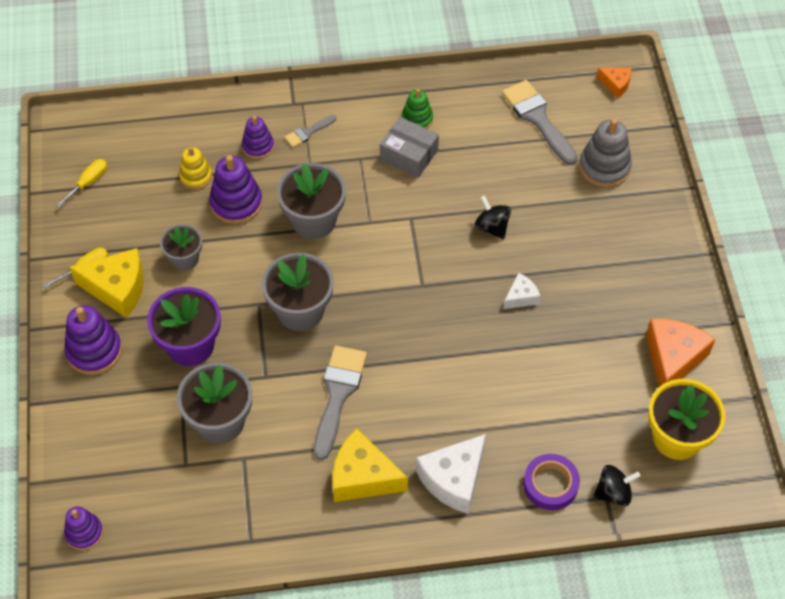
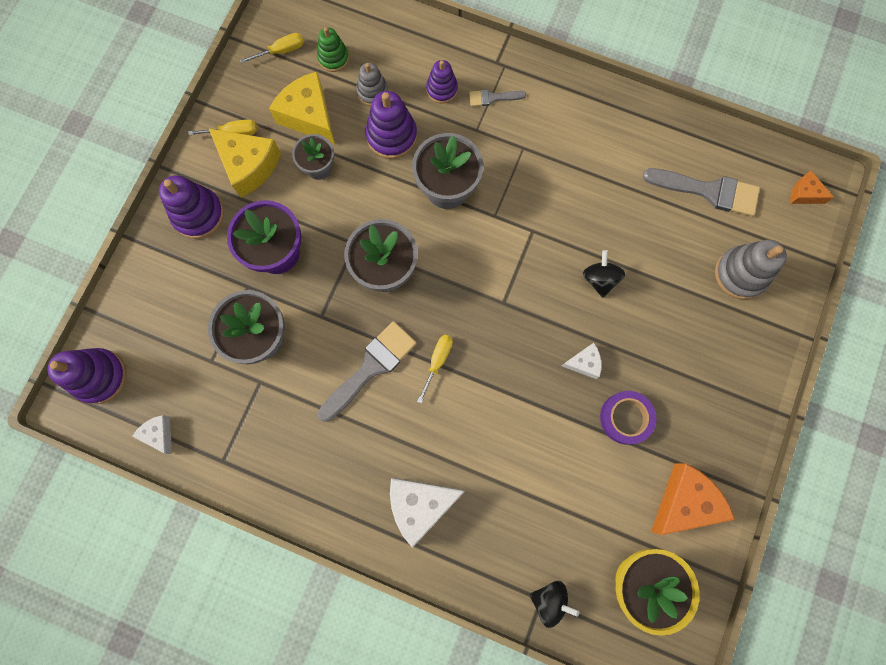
camera: 30 degrees right, 20 degrees up
(84, 533) = (100, 376): purple stacking toy -> purple stacking toy, size x1.59
(174, 550) = (159, 434): none -> white cheese
(196, 176) = (372, 92): yellow stacking toy -> grey stacking toy
(363, 477) = (346, 457): yellow cheese -> yellow cheese (309, 116)
(394, 360) = (437, 362): none -> yellow screwdriver
(409, 155) = (568, 167): grey box -> none
(417, 119) = (597, 134): green stacking toy -> green stacking toy (333, 58)
(537, 119) = (708, 191): grey brush -> grey brush turned 105 degrees clockwise
(550, 484) = (500, 558): purple tape -> purple tape (626, 418)
(615, 84) = (804, 194): orange cheese -> orange cheese turned 150 degrees clockwise

